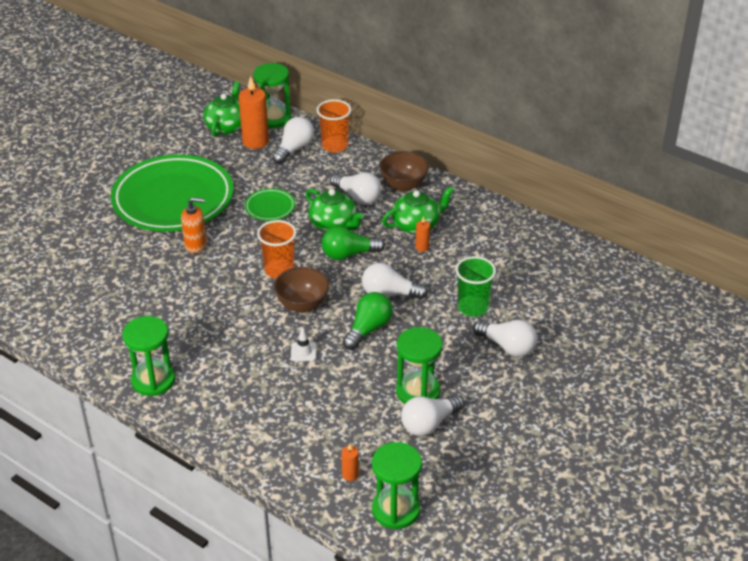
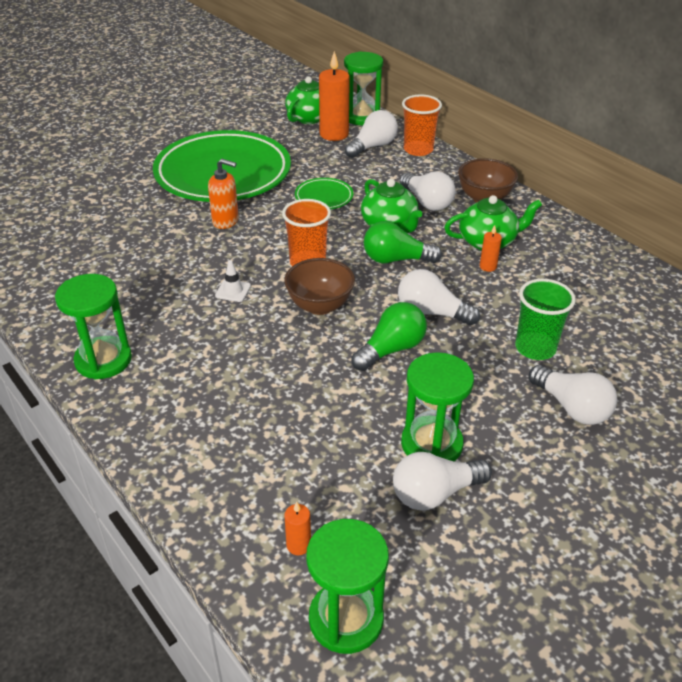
camera: 15 degrees right, 0 degrees up
(303, 352) = (299, 361): white traffic cone -> white traffic cone (233, 291)

